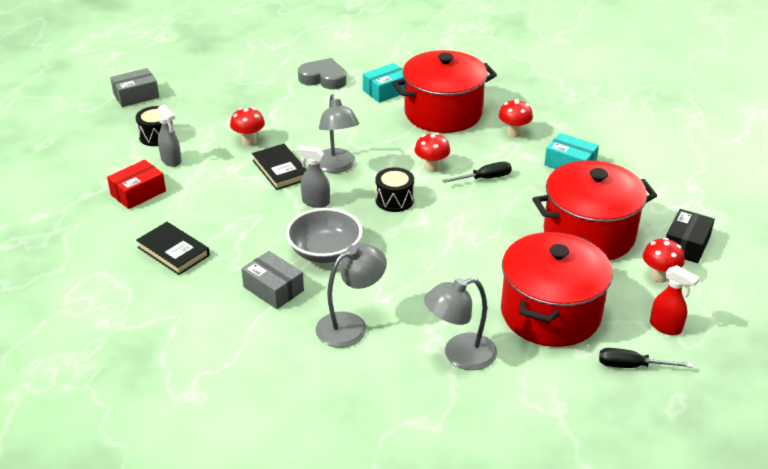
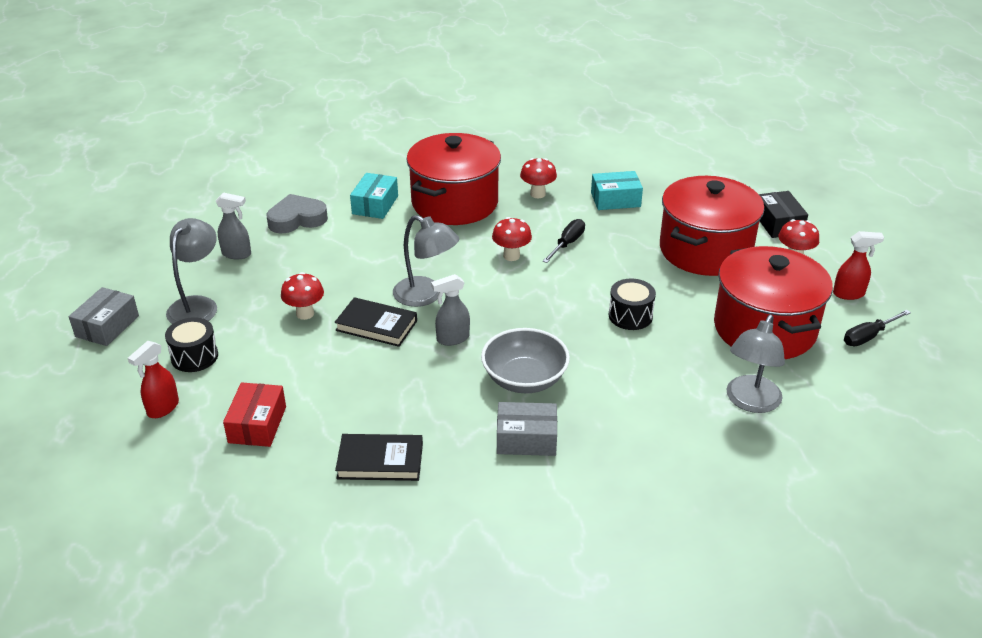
camera: 40 degrees left, 0 degrees up
(104, 157) = (162, 408): none -> red spray bottle
(171, 160) = (247, 373): grey spray bottle -> grey spray bottle (237, 254)
(351, 325) = (636, 430): grey lamp -> grey lamp (197, 305)
(394, 200) = (519, 300): black drum -> black drum (630, 316)

